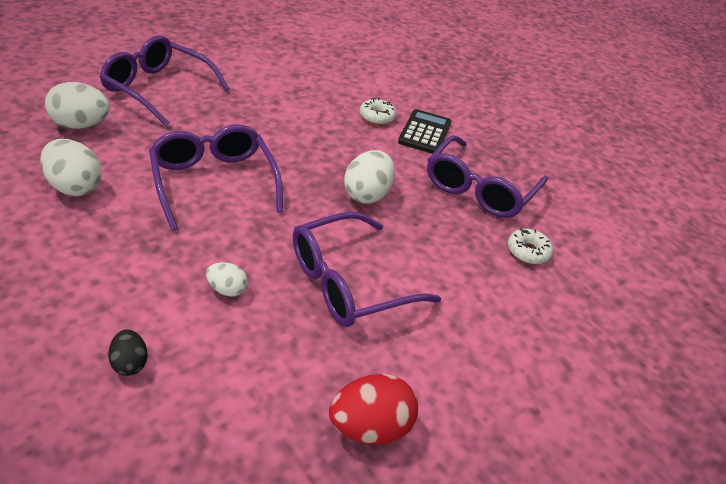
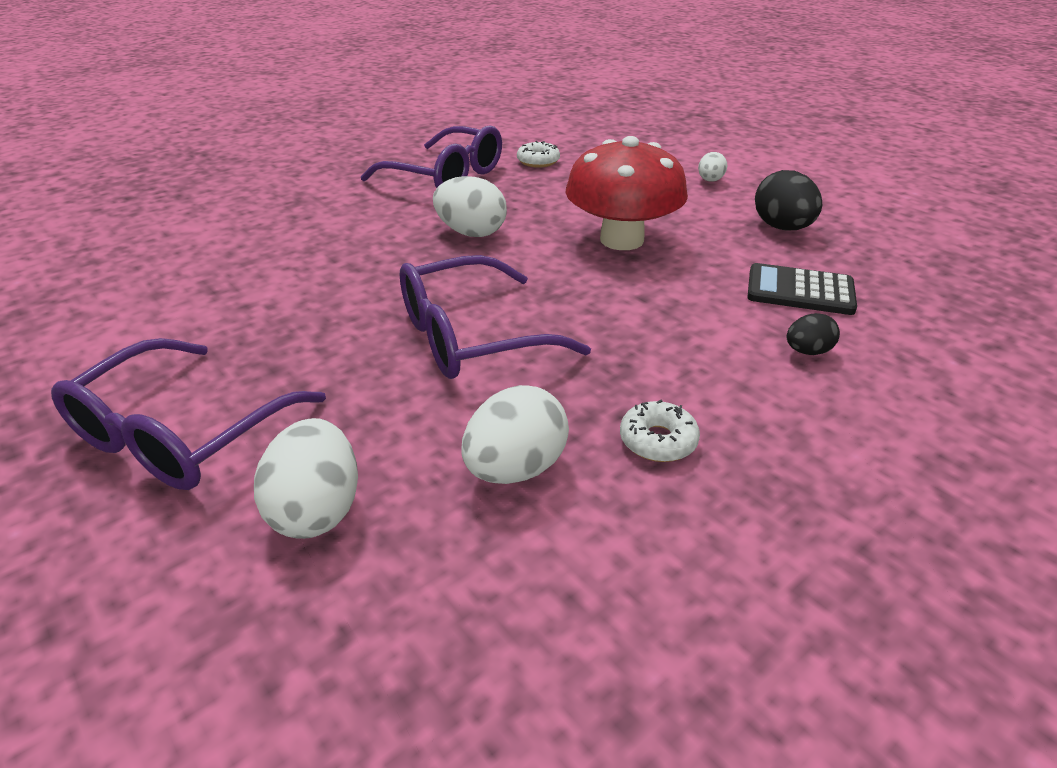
camera: 85 degrees left, 5 degrees down
(227, 289) = (669, 305): white egg -> white egg (710, 180)
(349, 282) = (621, 240): purple glasses -> red mushroom
(370, 427) = (782, 228): red egg -> black egg
(377, 117) = (296, 229): white donut -> white donut (658, 440)
(425, 132) = (335, 200): black calculator -> black calculator (800, 291)

